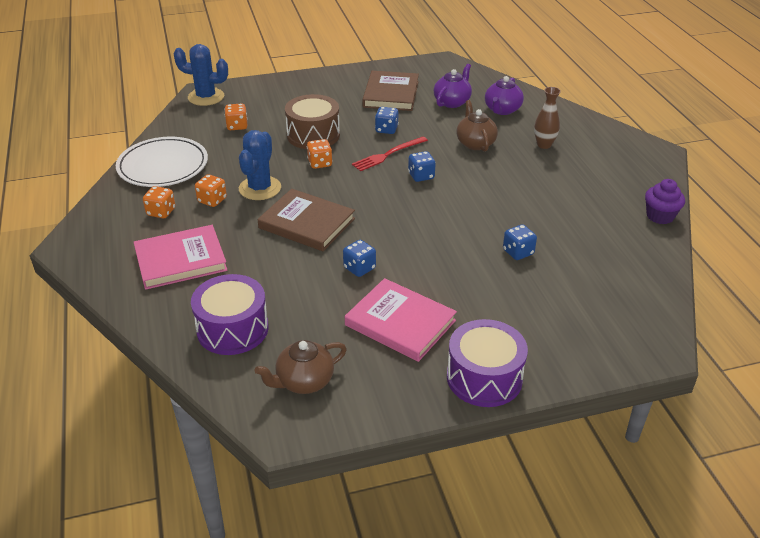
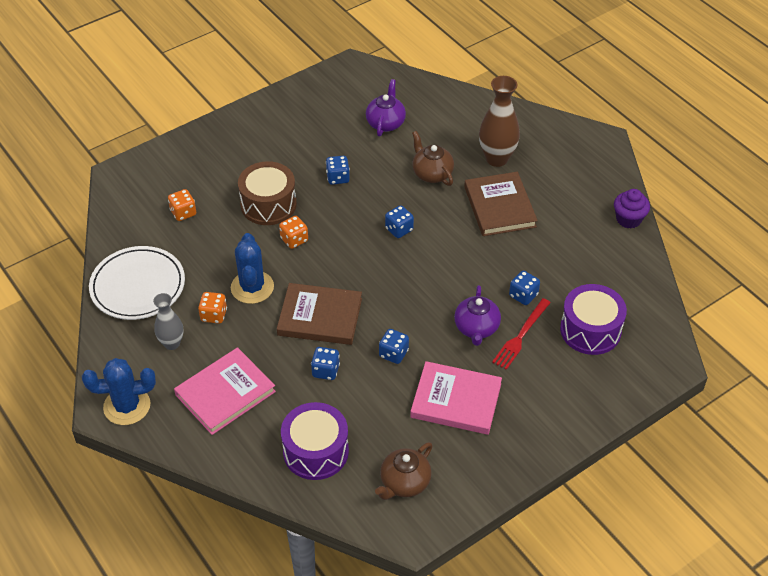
camera: 20 degrees left, 10 degrees up
(161, 212) = (172, 343): orange dice -> grey vase
(206, 97) = (126, 181): blue cactus -> blue cactus (127, 406)
(285, 266) = (325, 371): none -> blue dice
(388, 154) = (355, 210): red fork -> red fork (521, 336)
(391, 94) = (319, 127): brown book -> brown book (499, 207)
(484, 377) = (547, 433): purple drum -> purple drum (590, 330)
(502, 110) = (439, 122): purple teapot -> purple teapot (476, 328)
(544, 145) = (496, 158): brown vase -> brown vase, size x1.61

